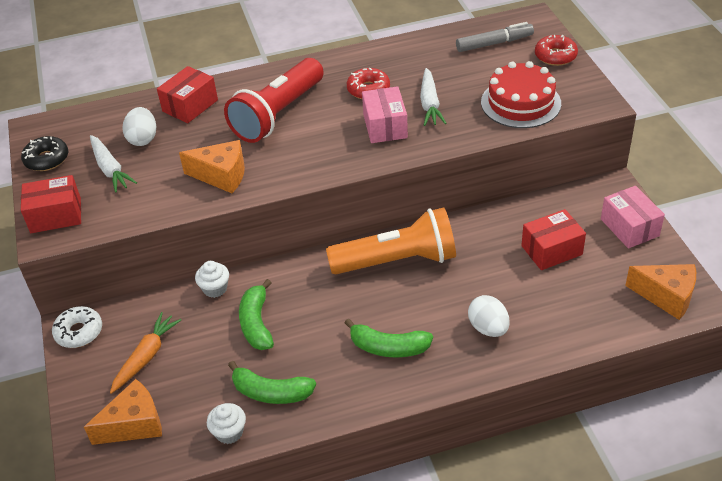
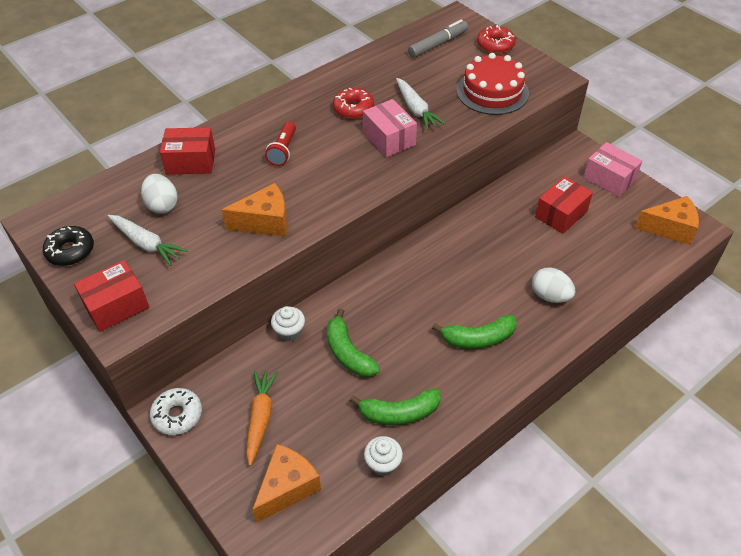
camera: 25 degrees left, 5 degrees up
(190, 106) = (191, 162): red box -> red box turned 75 degrees clockwise
(278, 114) = (283, 150): red flashlight -> red flashlight, size x0.47
(397, 261) = (440, 258): orange flashlight -> none

